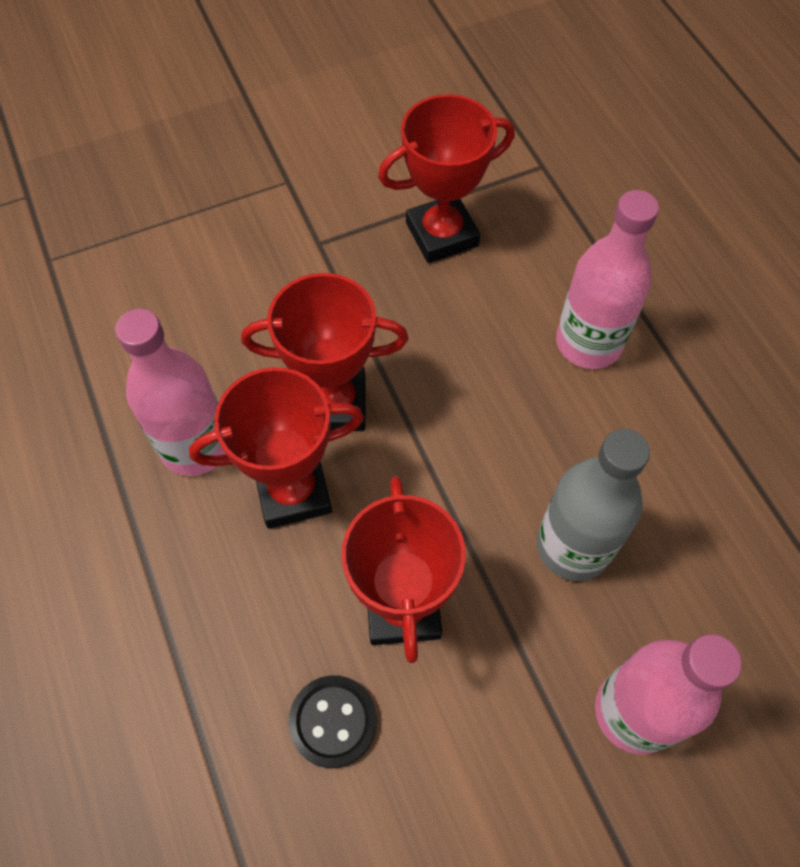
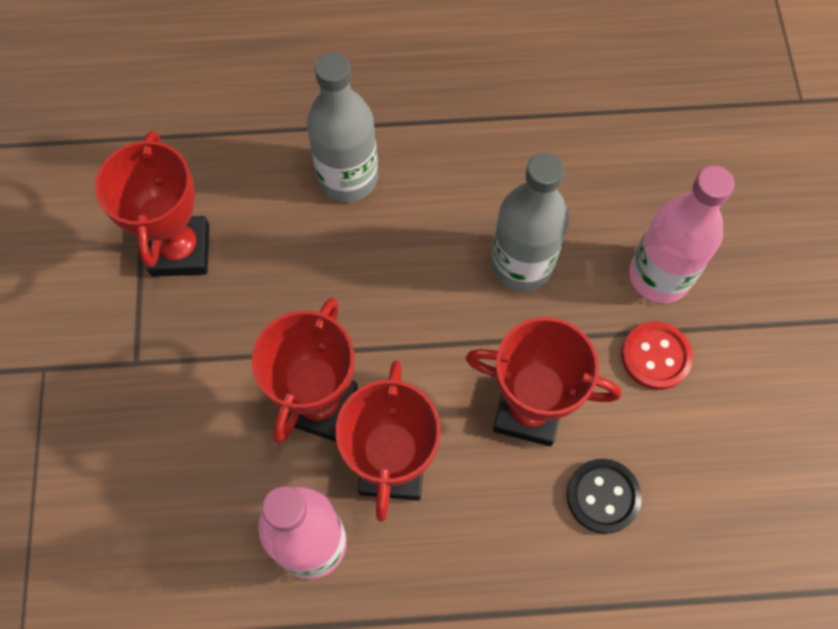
camera: 70 degrees left, 5 degrees up
(527, 736) = (655, 356): none -> red button
(588, 343) = (348, 178): pink bottle -> grey bottle

